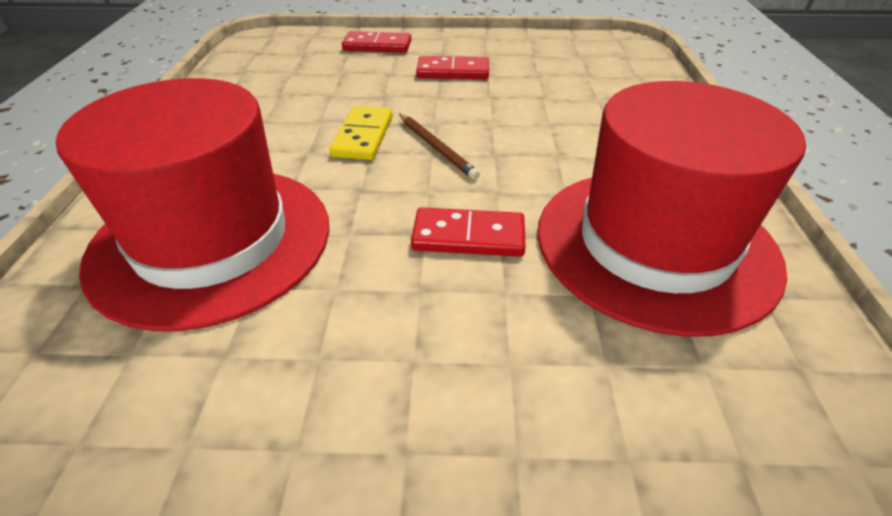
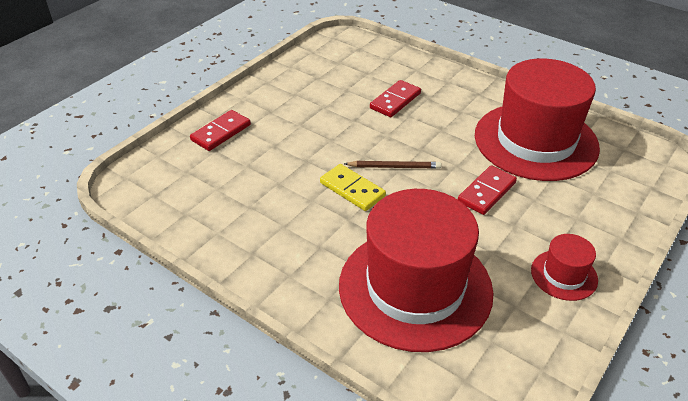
camera: 55 degrees left, 0 degrees up
(339, 395) = (564, 275): none -> red hat
(453, 72) = (304, 119): red domino -> red domino (395, 101)

